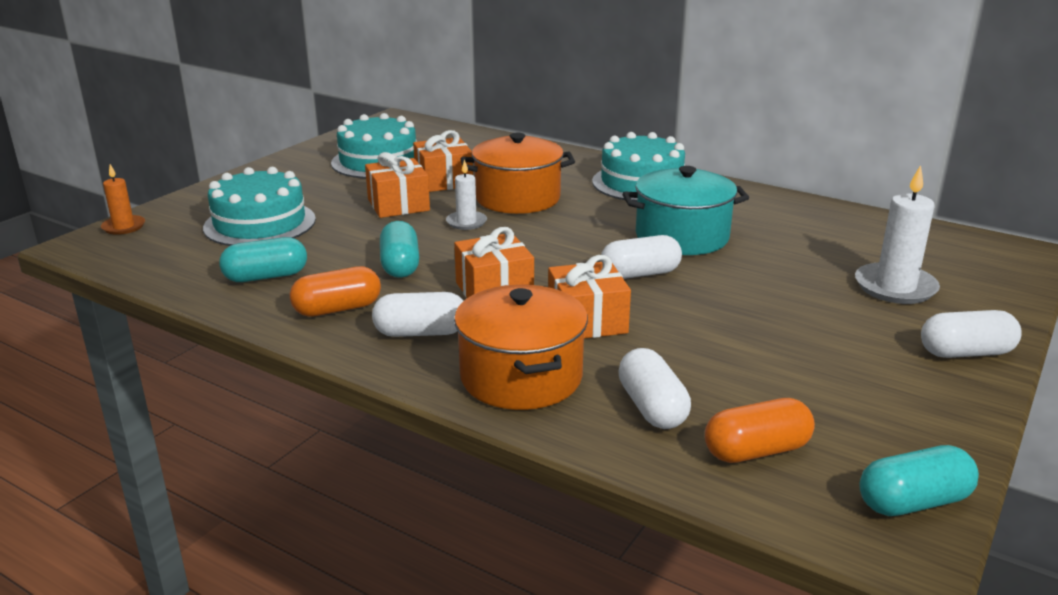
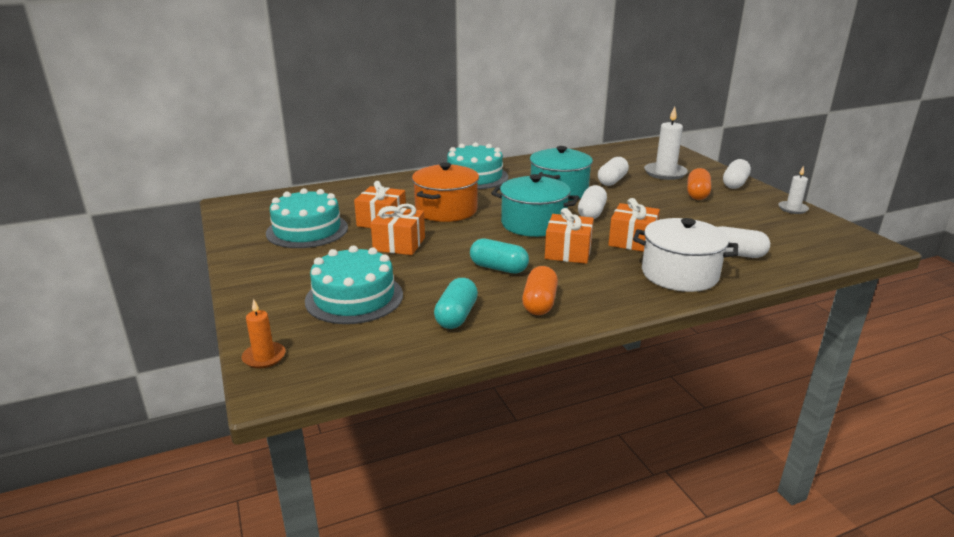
camera: 55 degrees left, 0 degrees up
(421, 333) = (600, 286): white capsule -> white capsule (612, 181)
(466, 222) = (460, 233): white candle -> white candle (792, 209)
(521, 377) = (679, 274): orange pot -> white pot
(549, 250) = (533, 224): none -> turquoise pot
(756, 451) = (788, 246): orange capsule -> orange capsule (697, 194)
(913, 502) = (843, 233): turquoise capsule -> none

